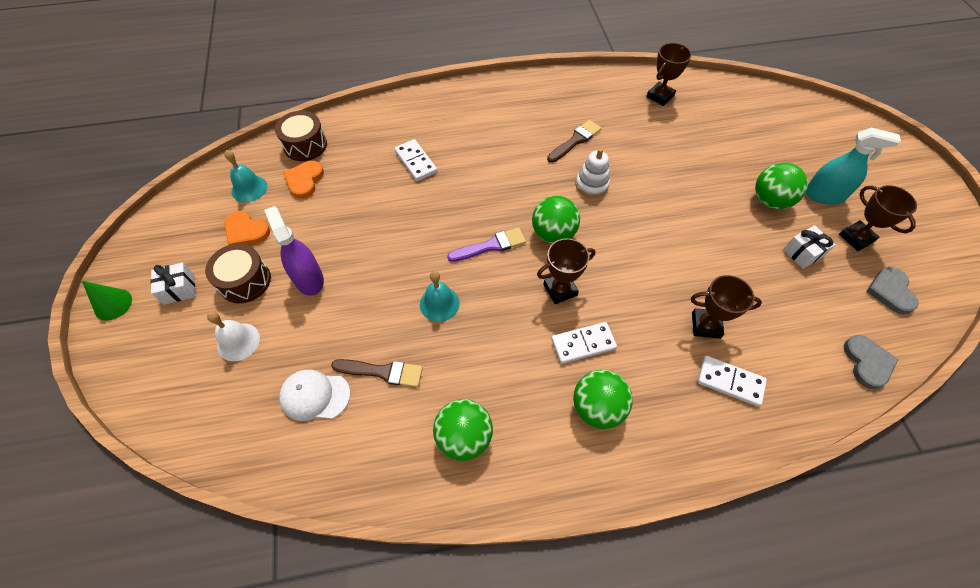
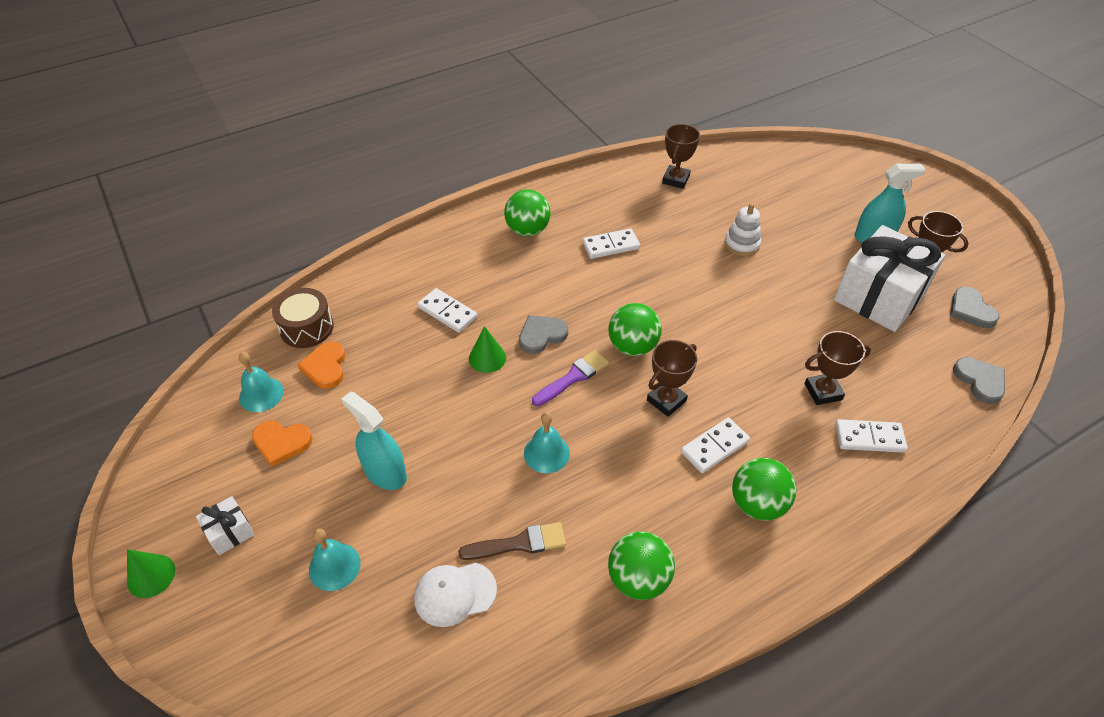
camera: 20 degrees left, 10 degrees down
(238, 342) = (334, 566): white bell -> turquoise bell
(245, 281) = (308, 498): brown drum -> none
(309, 279) = (385, 472): purple spray bottle -> turquoise spray bottle
(429, 209) = (487, 358): none -> green cone
(482, 202) = (541, 335): none -> grey heart
(575, 140) = (610, 246): brown brush -> white domino
(591, 184) = (648, 286): white stacking toy -> white stacking toy (741, 244)
(770, 201) = (827, 255): green ball -> green ball (527, 230)
(803, 253) = (879, 297): white gift -> white gift, size x2.35

